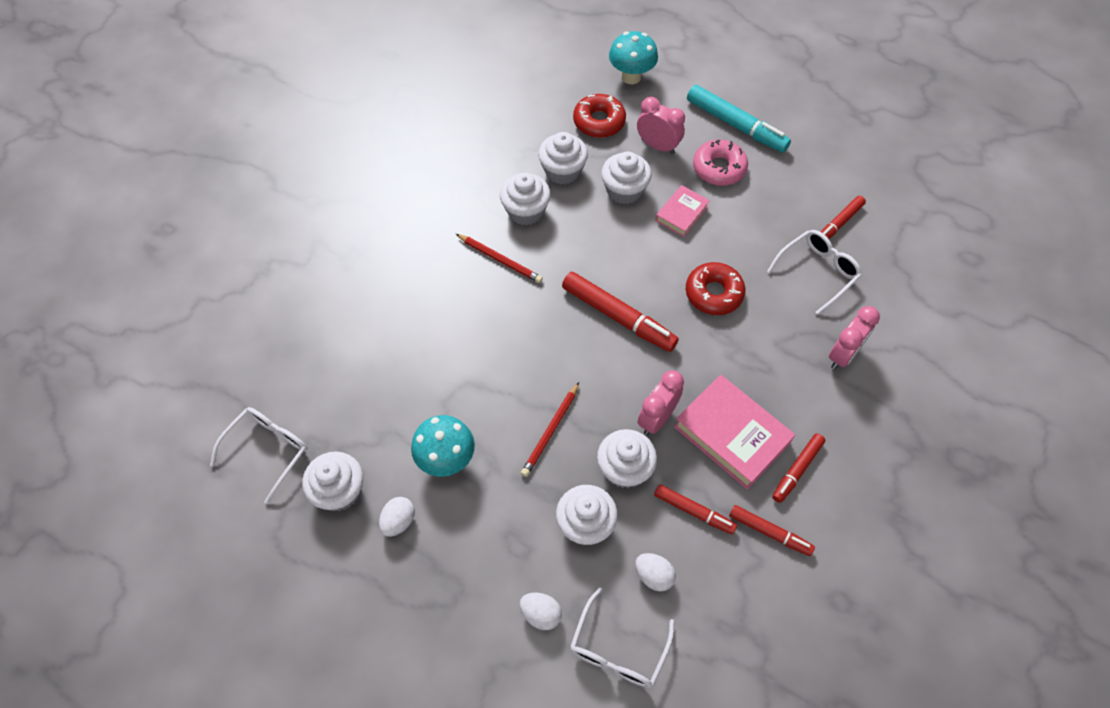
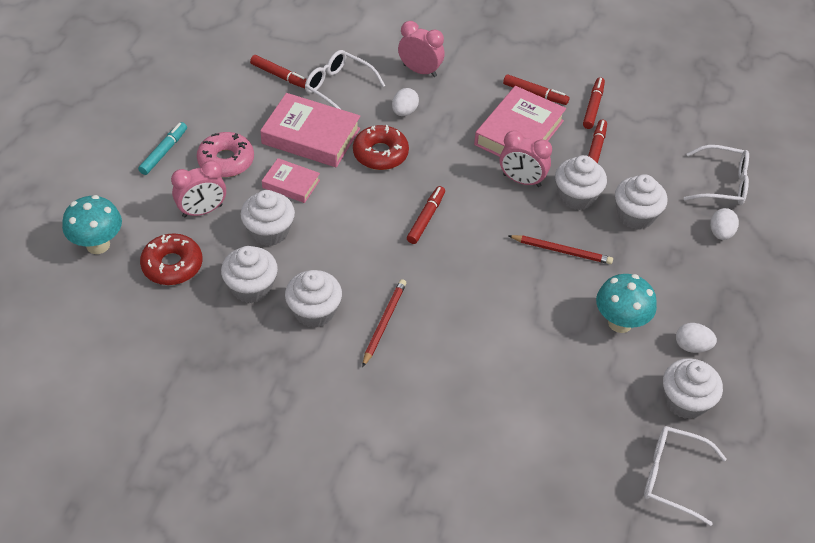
camera: 105 degrees left, 10 degrees down
(618, 316) = (425, 218): red marker -> red marker, size x0.59
(653, 576) = (657, 169): white egg -> white egg (404, 112)
(657, 146) = (202, 211): pink clock -> pink clock turned 135 degrees counterclockwise
(735, 124) = (163, 152): turquoise marker -> turquoise marker, size x0.59
(746, 238) = (311, 136): none -> pink book

